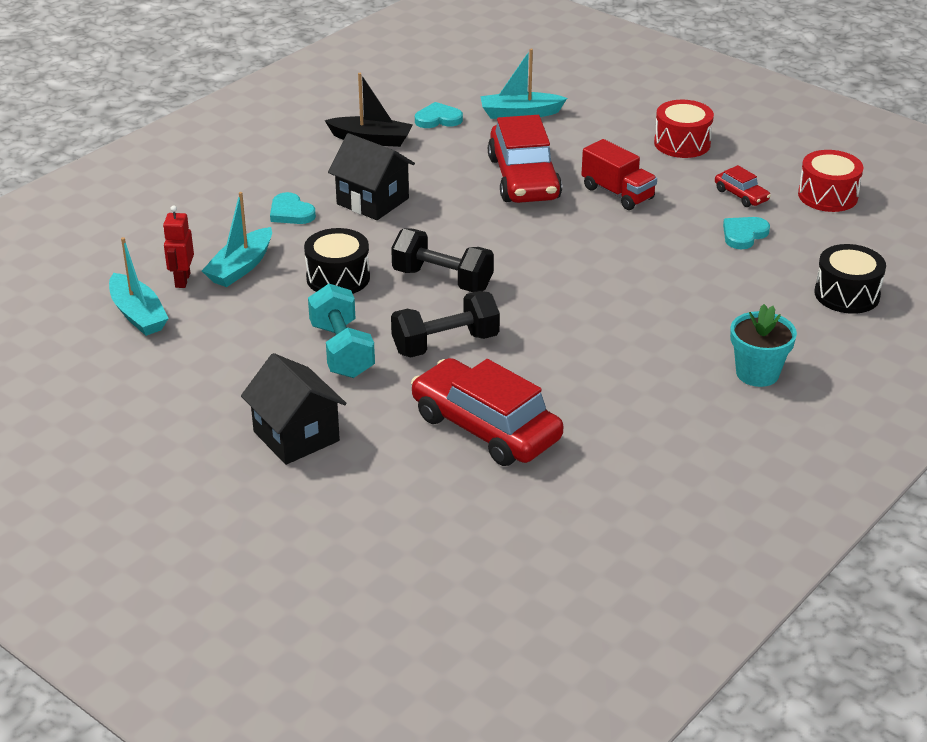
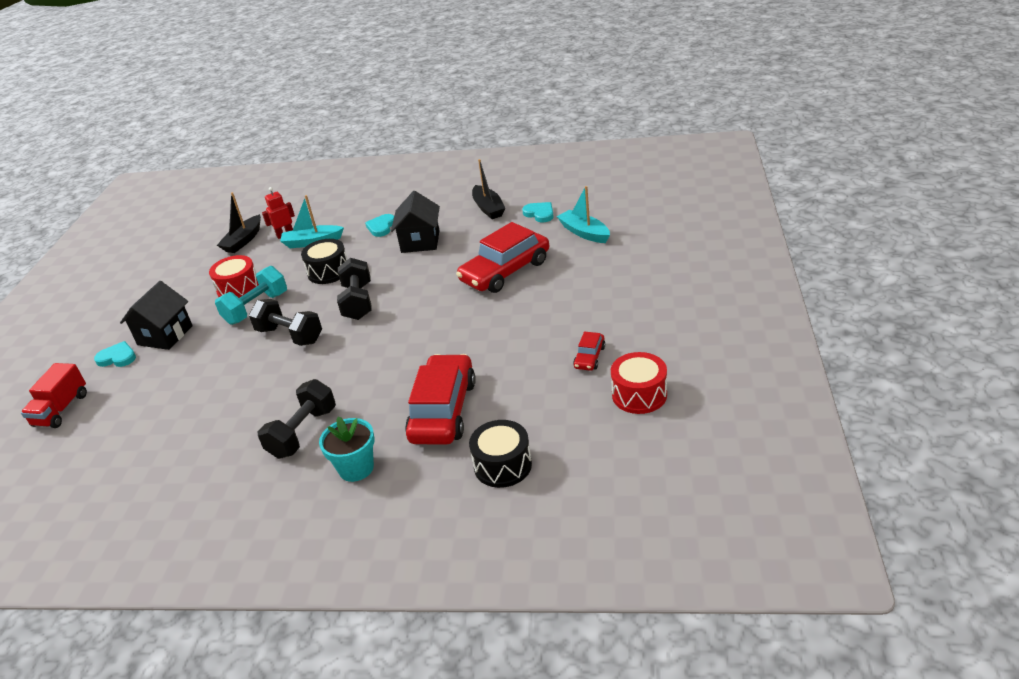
camera: 60 degrees right, 0 degrees up
(138, 314) = (243, 240): turquoise boat -> black boat
(486, 427) = (213, 389): red car -> red car (443, 411)
(617, 193) = (529, 310): red truck -> red truck (61, 410)
(656, 388) = (303, 433): none -> black dumbbell
(682, 143) = (630, 302): red drum -> red drum (238, 288)
(744, 234) = (535, 382): turquoise heart -> turquoise heart (117, 357)

